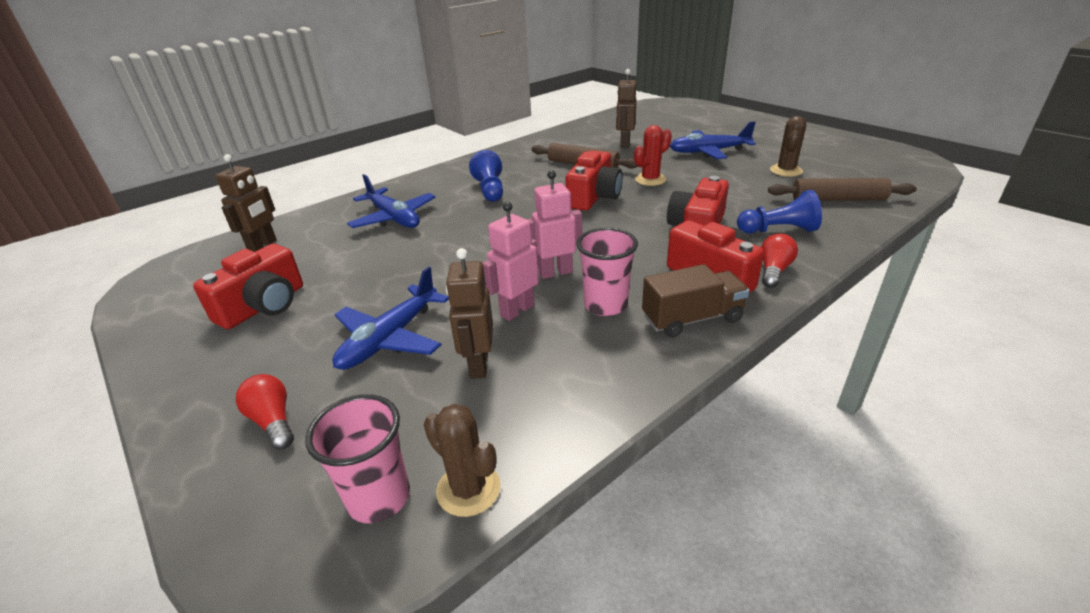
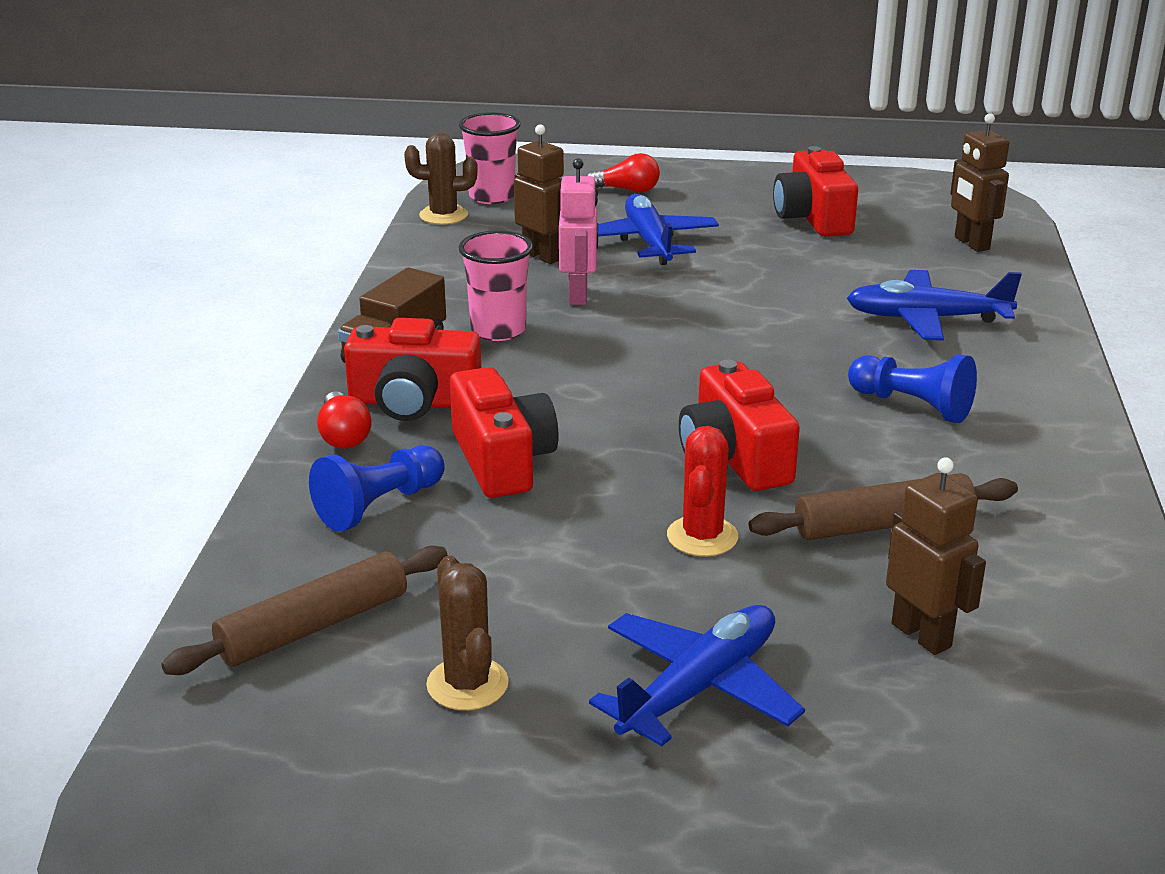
camera: 135 degrees right, 5 degrees down
(555, 272) = (601, 338): pink robot -> none

